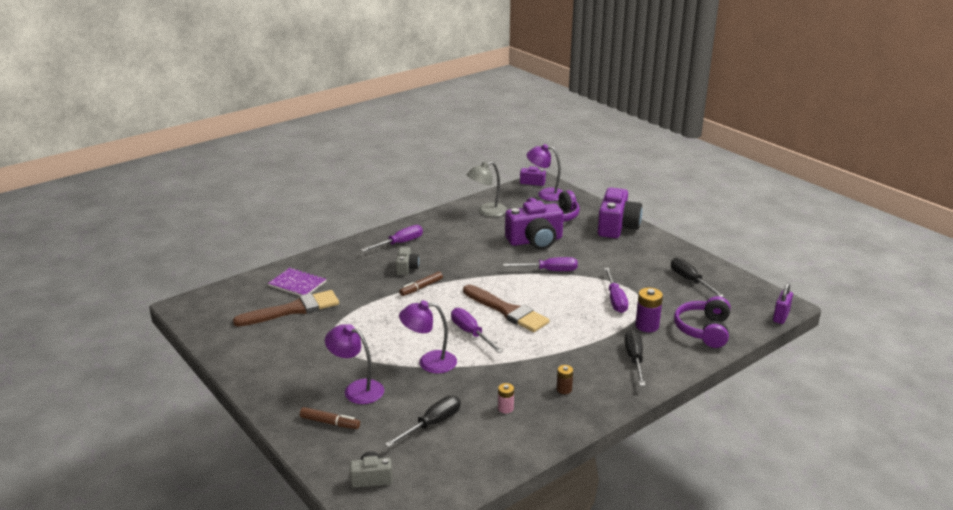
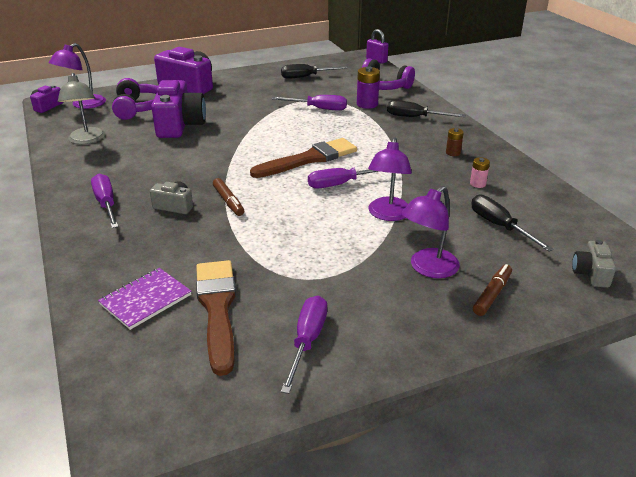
camera: 75 degrees left, 5 degrees up
(549, 271) = (246, 128): purple screwdriver -> purple screwdriver (307, 341)

